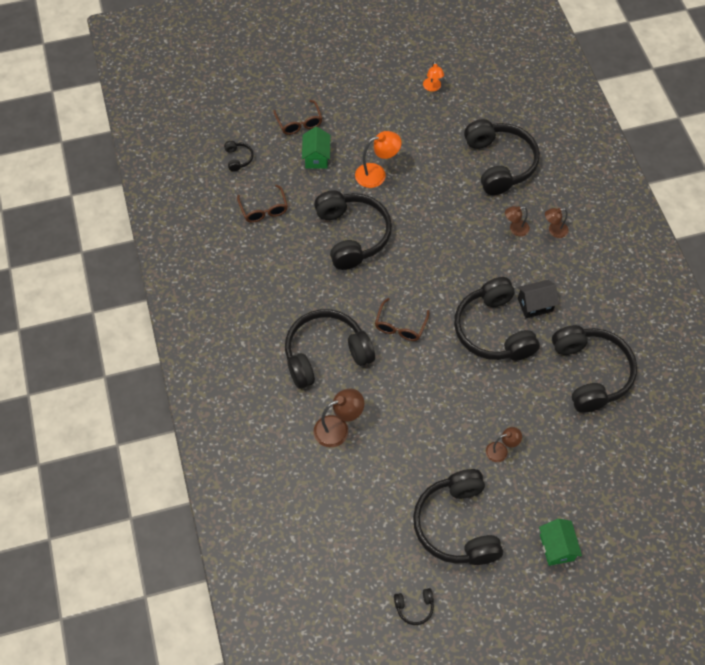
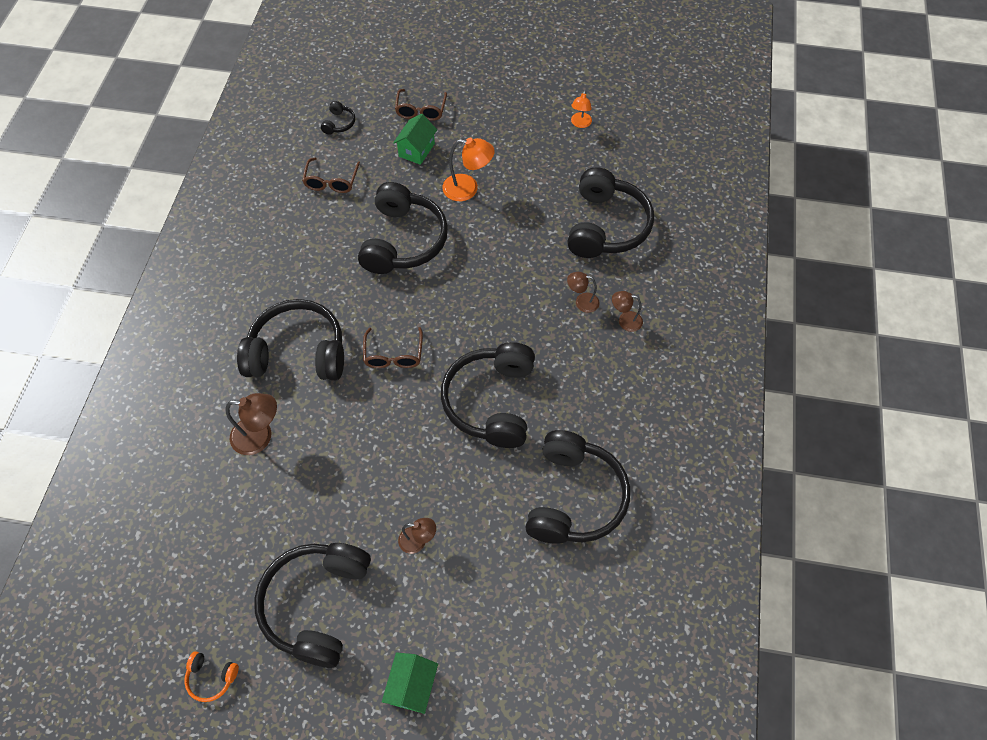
camera: 25 degrees right, 0 degrees up
(400, 326) = (393, 355): brown glasses -> brown glasses turned 45 degrees counterclockwise
(414, 607) = (211, 677): black headphones -> orange headphones
(535, 305) = (555, 393): black house -> none

